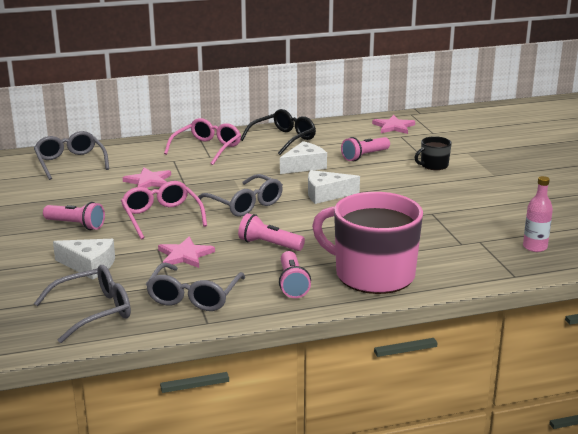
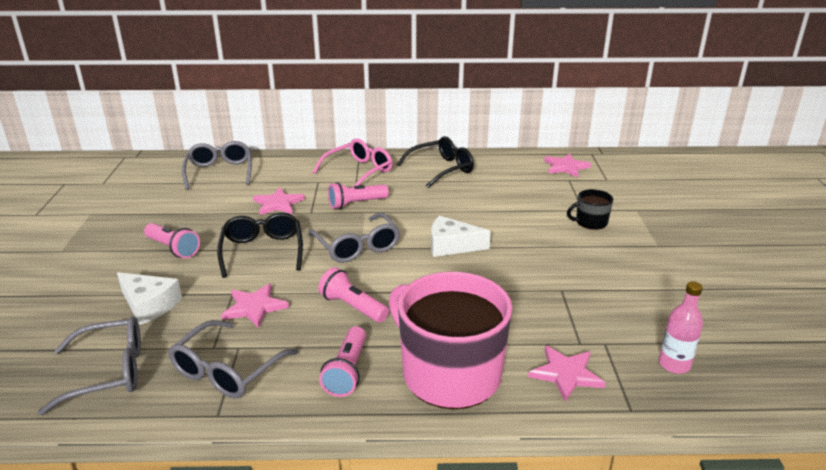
camera: 15 degrees right, 5 degrees up
(161, 217) = (262, 251): pink glasses -> black glasses
(304, 166) = (446, 205): white cheese -> none
(364, 156) = (517, 200): pink flashlight -> pink flashlight (356, 204)
(460, 263) = (566, 374): none -> pink star

